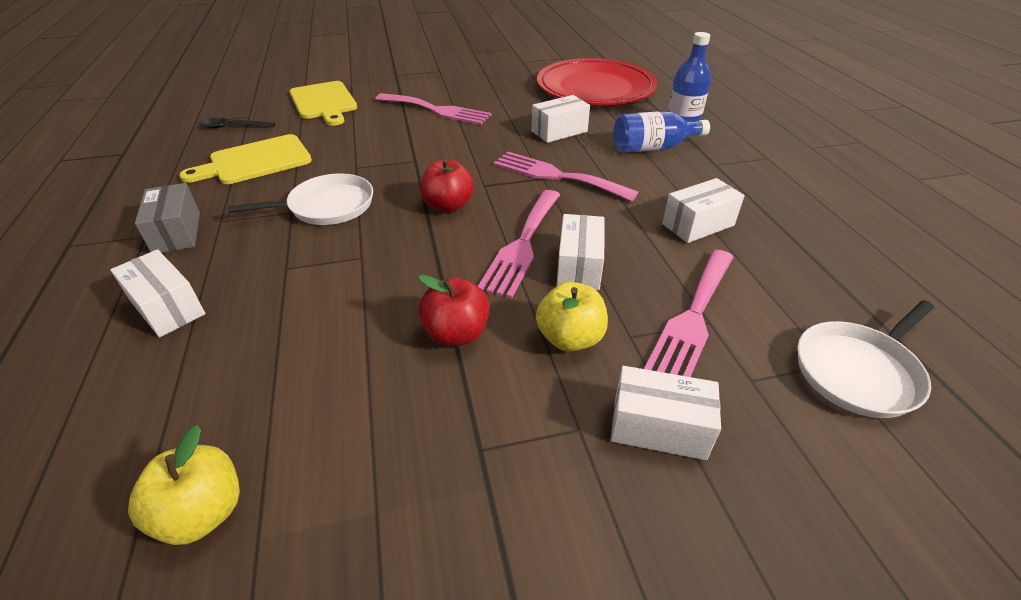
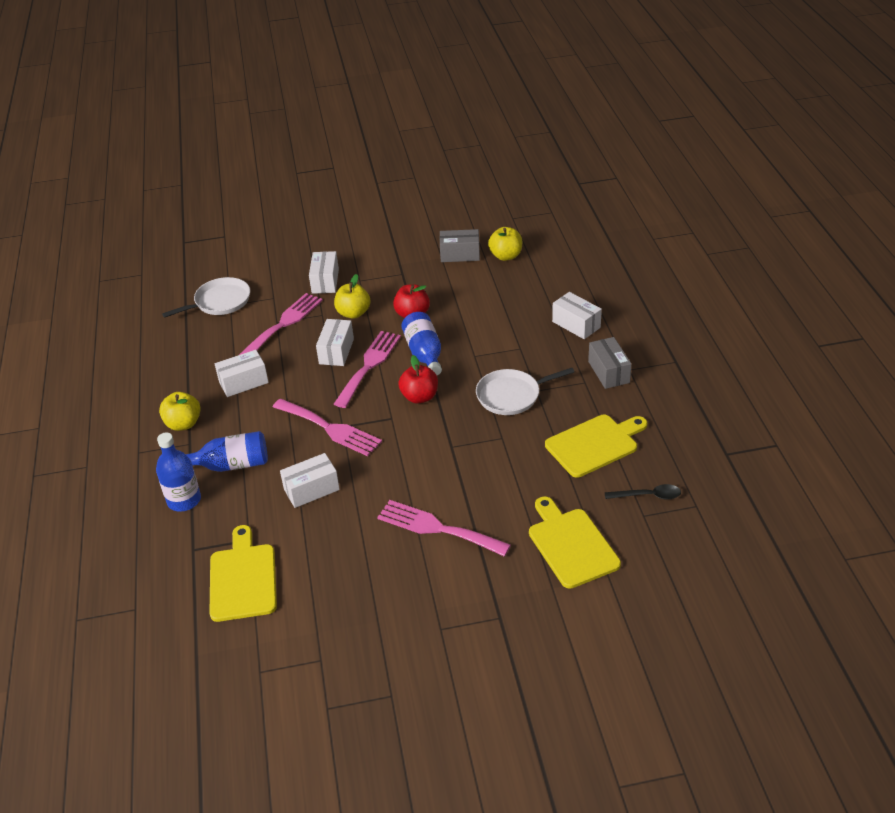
camera: 175 degrees left, 0 degrees up
(324, 522) = (460, 255): none -> grey box
(438, 261) = (424, 353): none -> blue bottle
(595, 88) = (243, 578): red plate -> yellow cutting board
(658, 427) = (325, 281): white box -> white box turned 75 degrees clockwise
(740, 181) = (183, 424): none -> yellow apple

